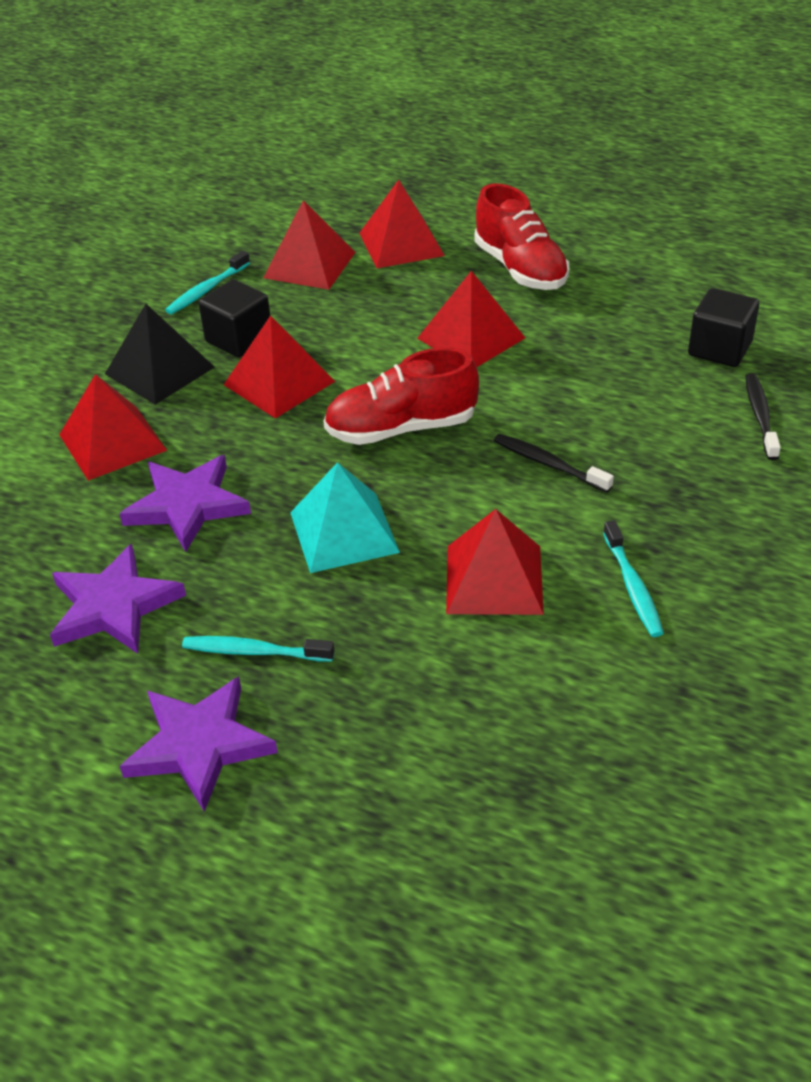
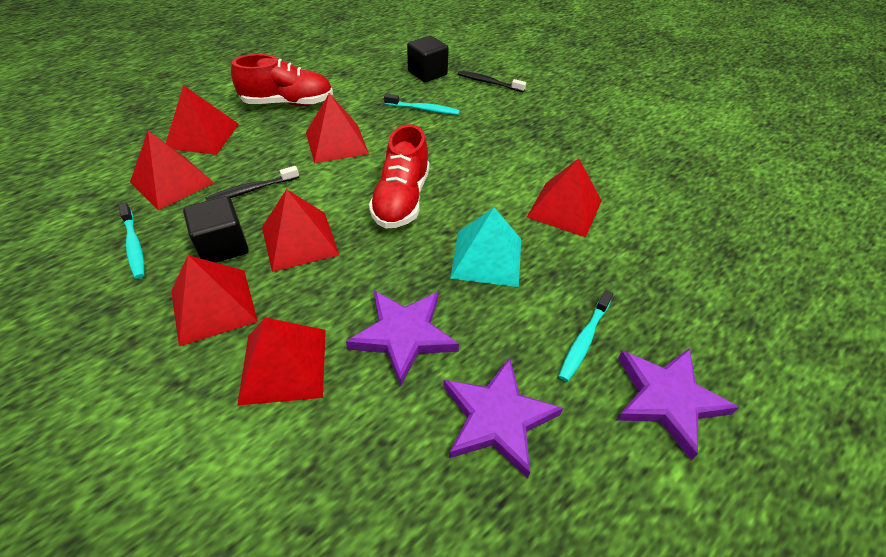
camera: 70 degrees left, 5 degrees up
(159, 370) = (213, 306): black pyramid -> red pyramid
(549, 464) = (479, 156): black toothbrush -> black toothbrush (252, 190)
(632, 586) = (593, 164): turquoise toothbrush -> turquoise toothbrush (423, 109)

